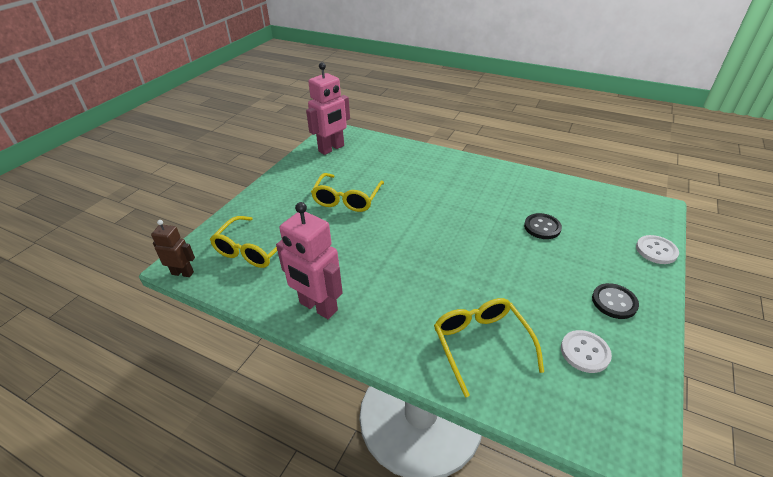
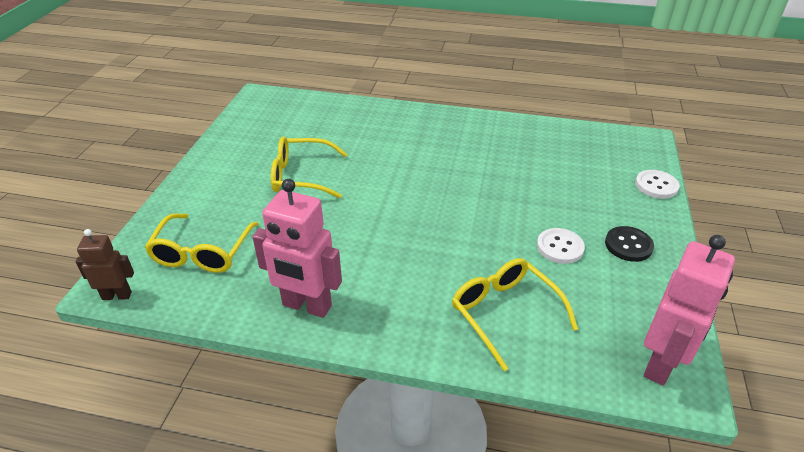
camera: 15 degrees left, 0 degrees up
(331, 148) = (261, 117): pink robot -> pink robot (661, 364)
(347, 199) = (301, 176): yellow glasses -> yellow glasses turned 90 degrees clockwise
(542, 227) = (534, 177): black button -> none
(585, 352) = (612, 301): white button -> white button (560, 247)

